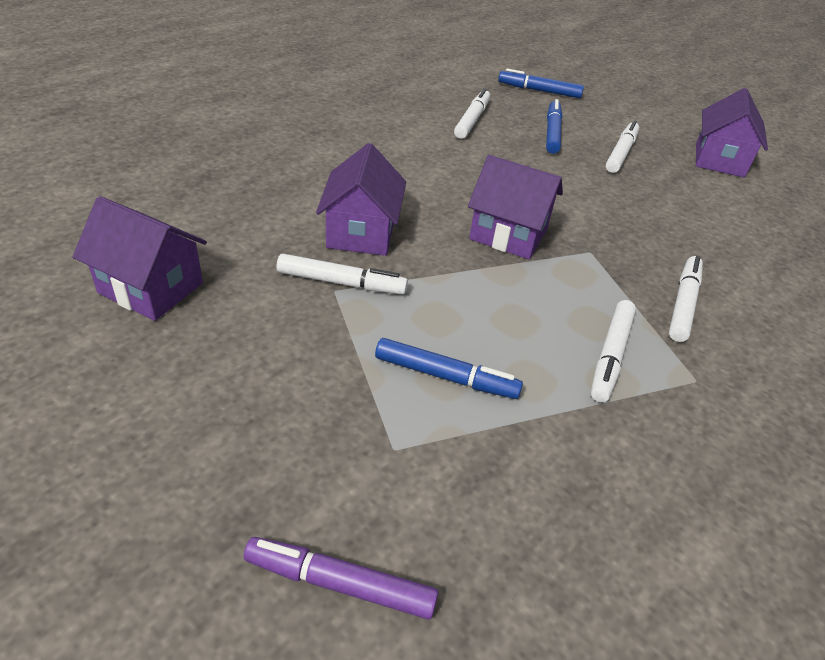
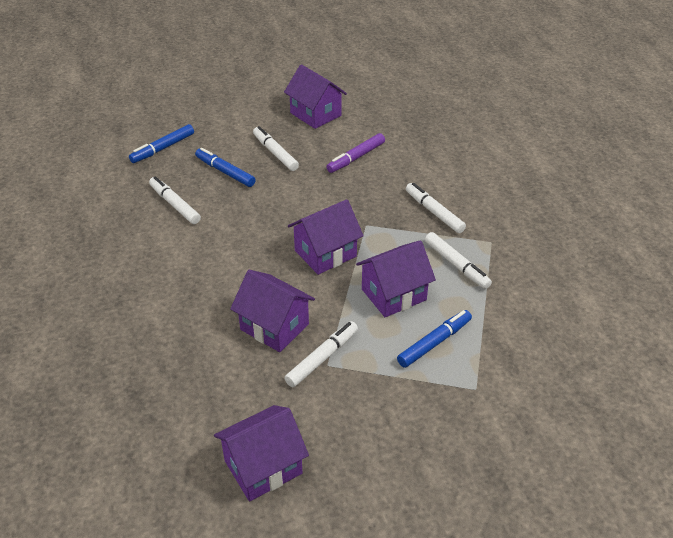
camera: 55 degrees left, 0 degrees up
(340, 583) = (549, 444): purple marker -> purple marker (356, 158)
(496, 311) = (393, 294): none -> purple house

